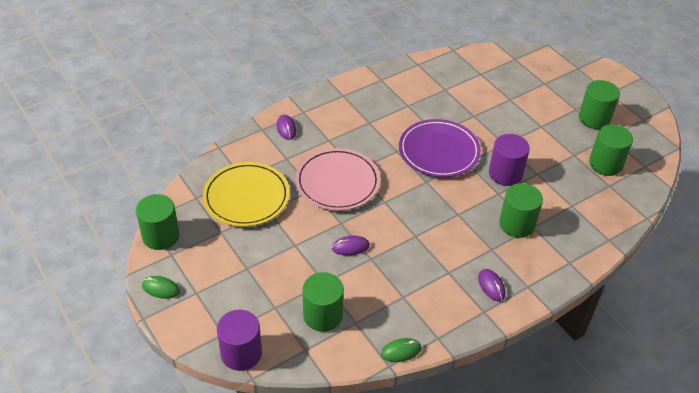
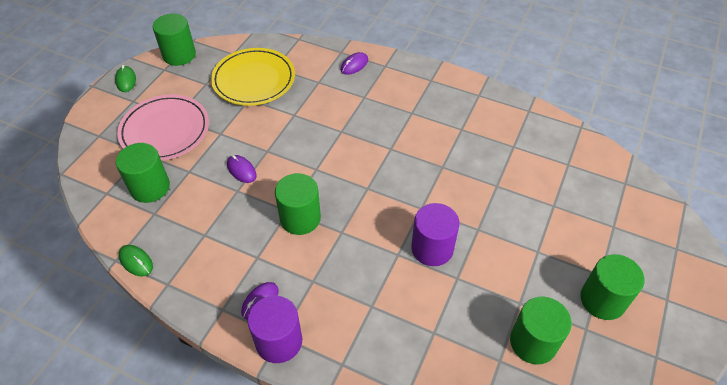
camera: 60 degrees right, 5 degrees up
(241, 353) = (83, 155): purple cylinder -> purple cylinder (279, 341)
(337, 182) = (315, 126): pink plate -> pink plate (165, 131)
(439, 151) = (417, 179): purple plate -> none
(517, 224) = (364, 289): green cylinder -> green cylinder (300, 218)

